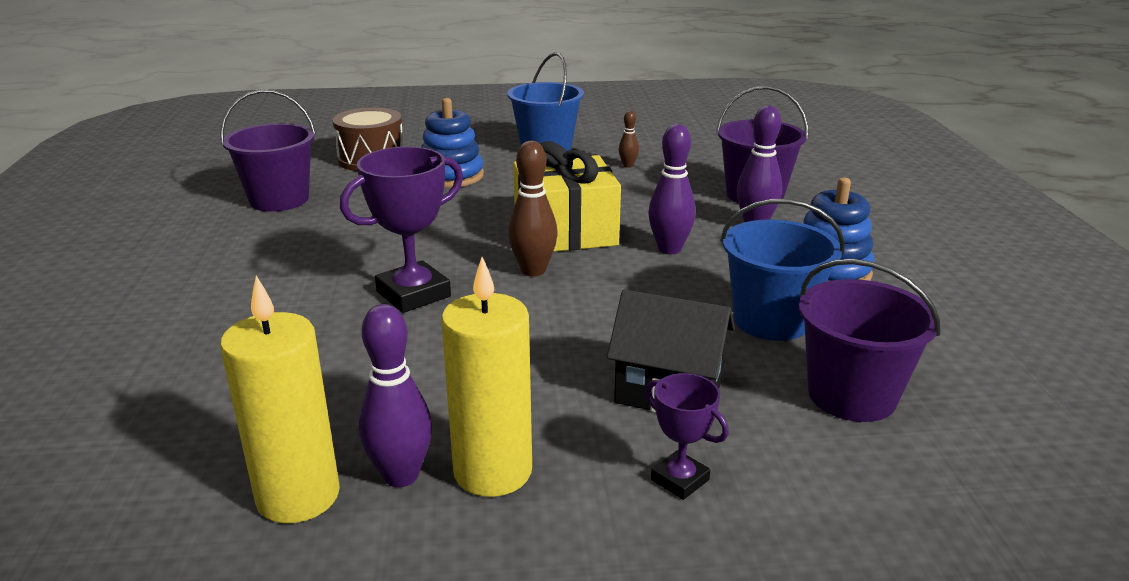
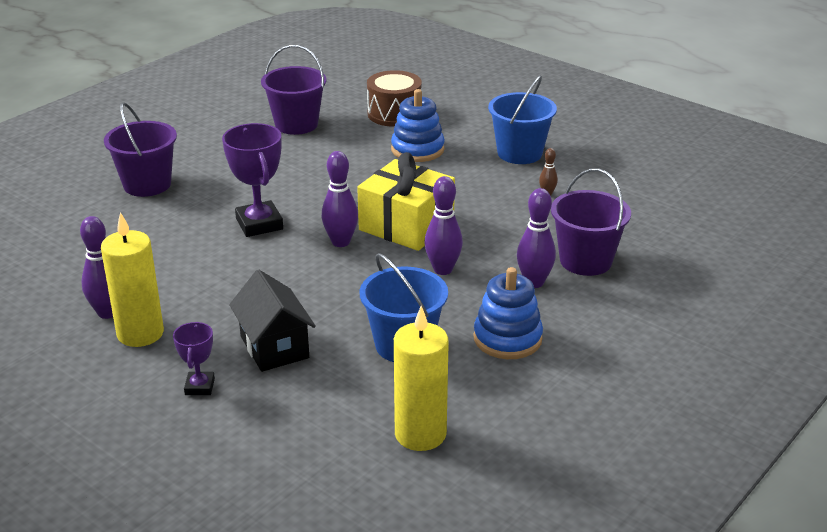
camera: 45 degrees right, 5 degrees up
(298, 496) = (64, 297): yellow candle -> yellow candle (420, 434)
(413, 294) = (259, 224): purple trophy -> purple trophy turned 60 degrees clockwise
(533, 271) = (341, 242): brown bowling pin -> purple bowling pin
(851, 395) = (354, 407): purple bucket -> purple bucket (147, 184)

